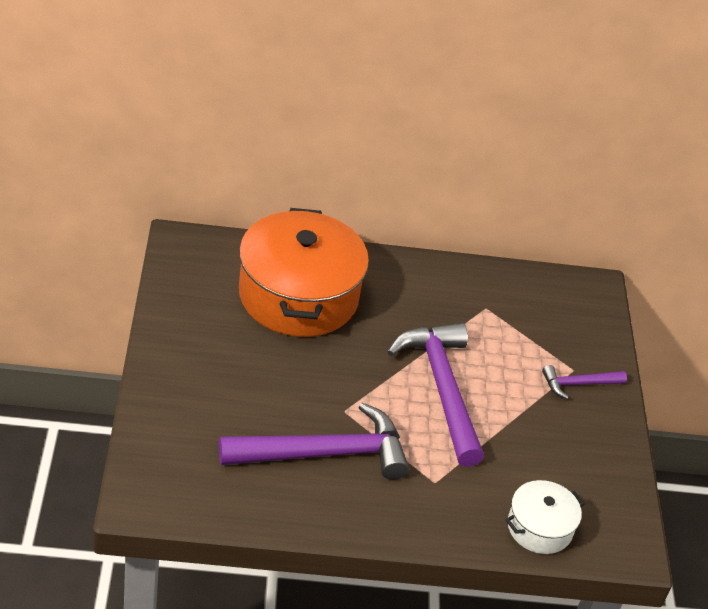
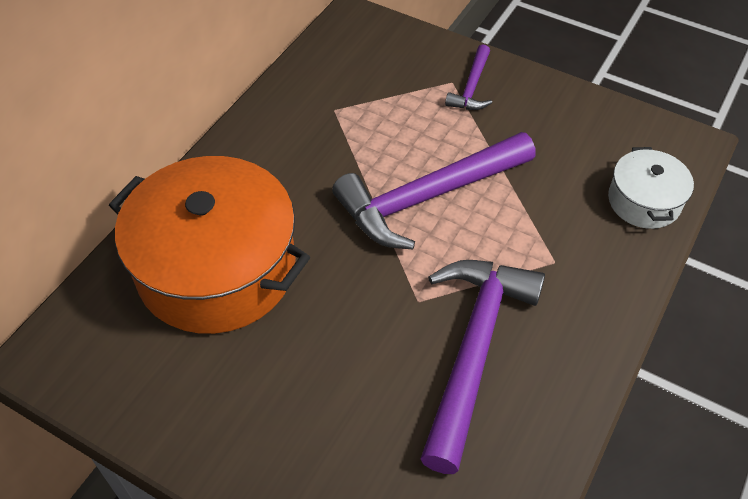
camera: 55 degrees left, 10 degrees up
(442, 389) = (428, 197): purple hammer -> purple hammer turned 45 degrees counterclockwise

